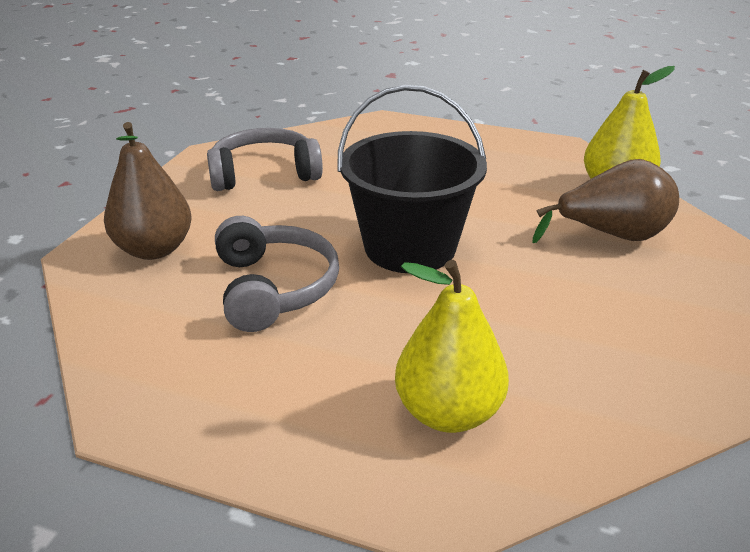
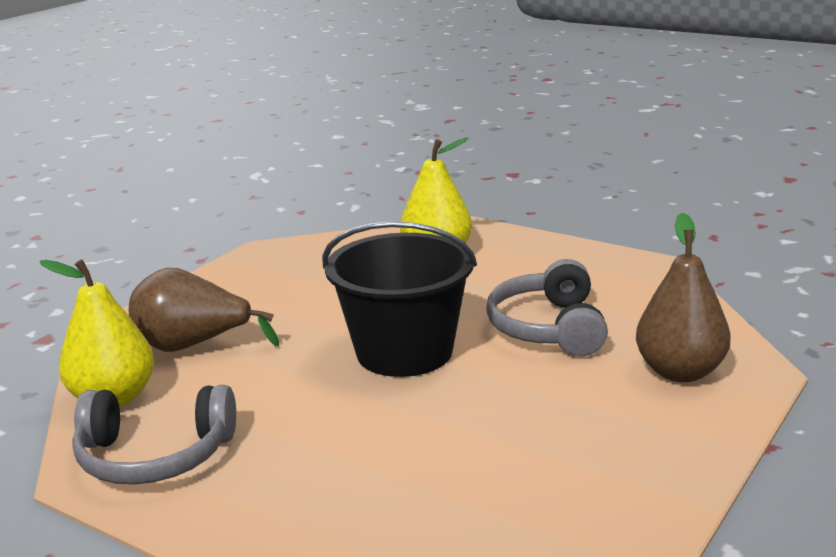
camera: 165 degrees left, 10 degrees down
(264, 173) = (558, 467): grey headphones -> grey headphones (154, 456)

